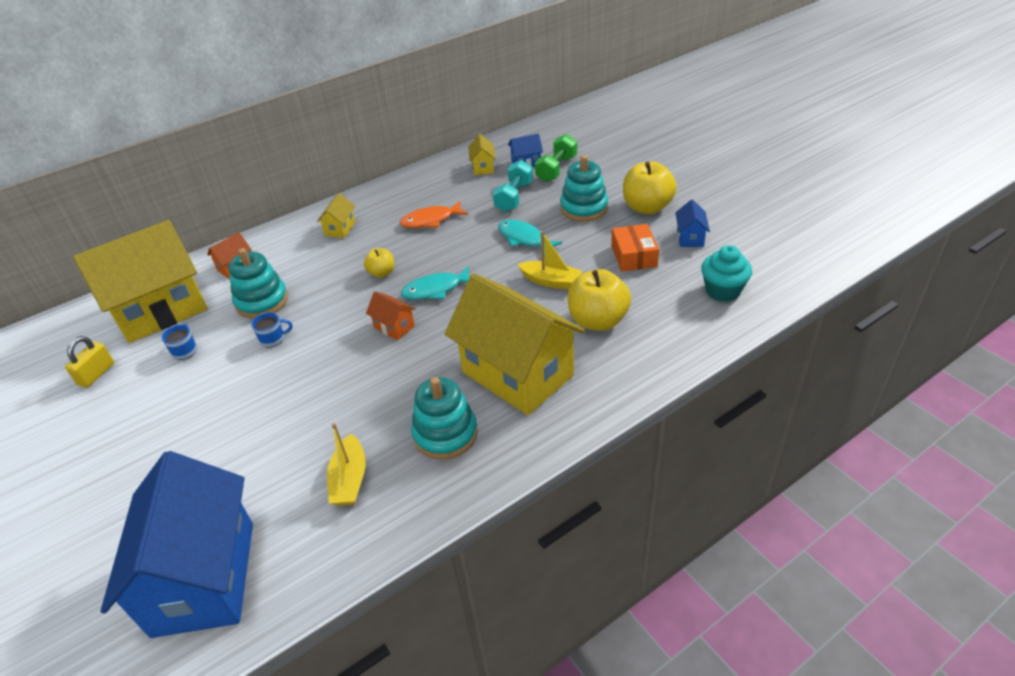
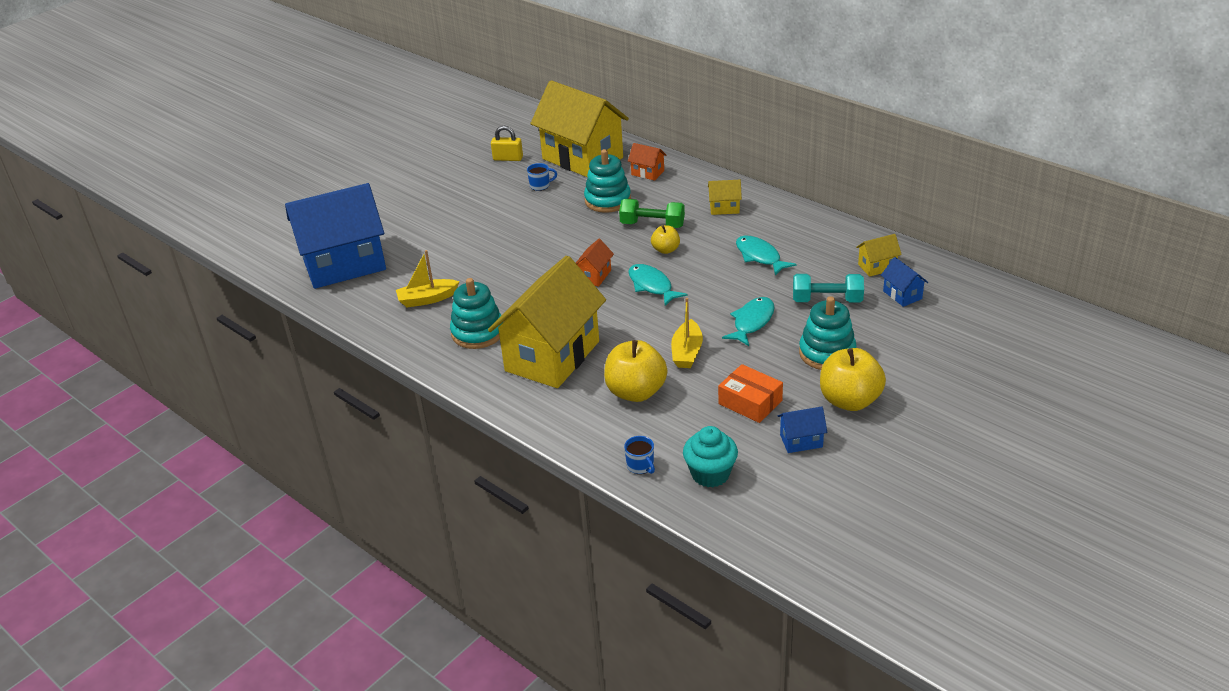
camera: 75 degrees right, 5 degrees down
(273, 339) = (563, 220): blue mug -> blue mug (640, 466)
(430, 220) = (759, 256): orange fish -> turquoise fish
(556, 169) = (901, 319): green dumbbell -> green dumbbell (652, 225)
(634, 256) = (750, 402): orange box -> orange box turned 60 degrees clockwise

